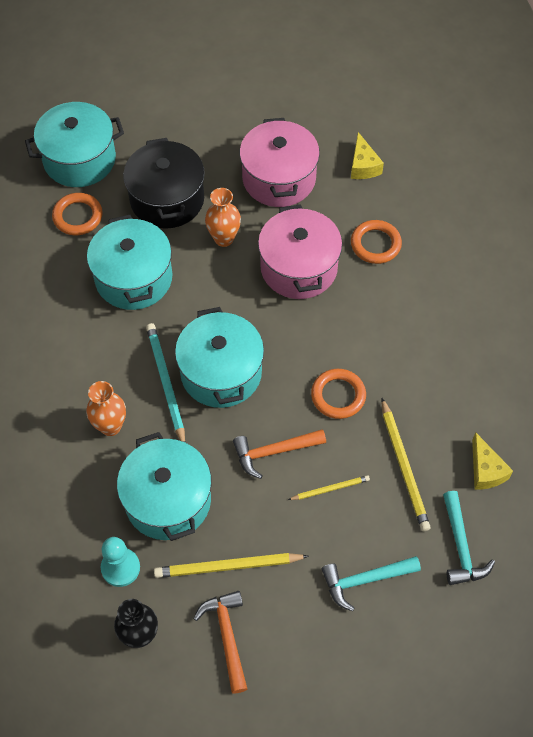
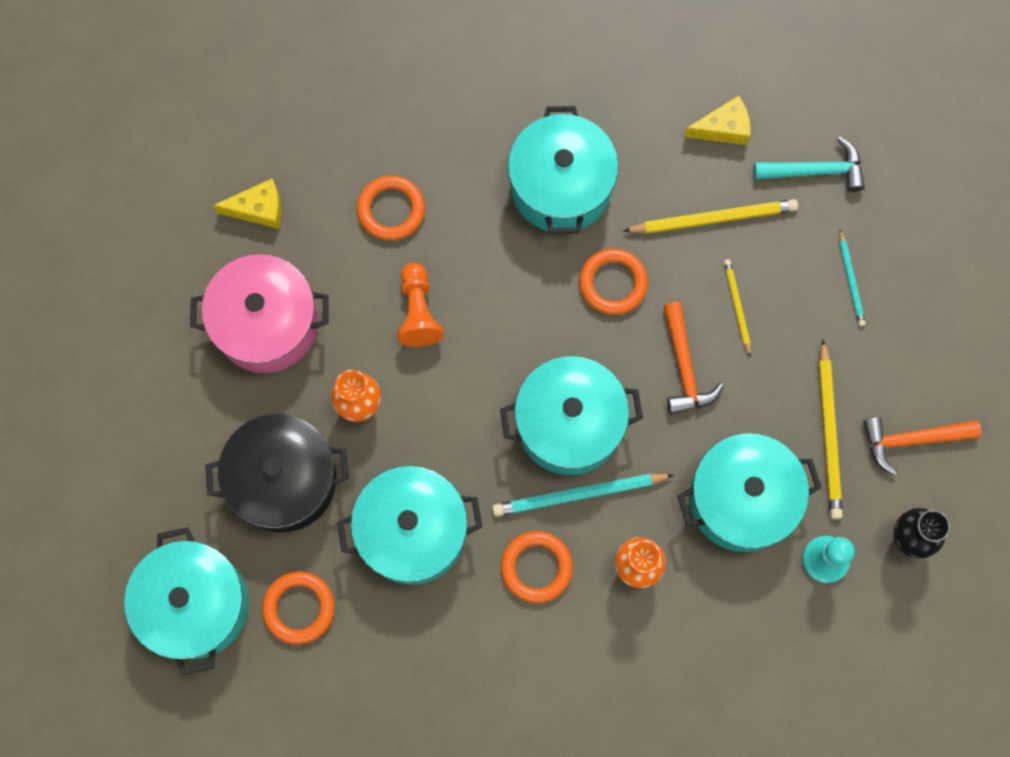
camera: 85 degrees left, 15 degrees up
(109, 358) = (536, 567): none -> orange ring
(298, 268) = (418, 312): pink pot -> orange pawn
(365, 580) = (851, 280): turquoise hammer -> turquoise pencil
(413, 354) = (561, 186): none -> turquoise pot

